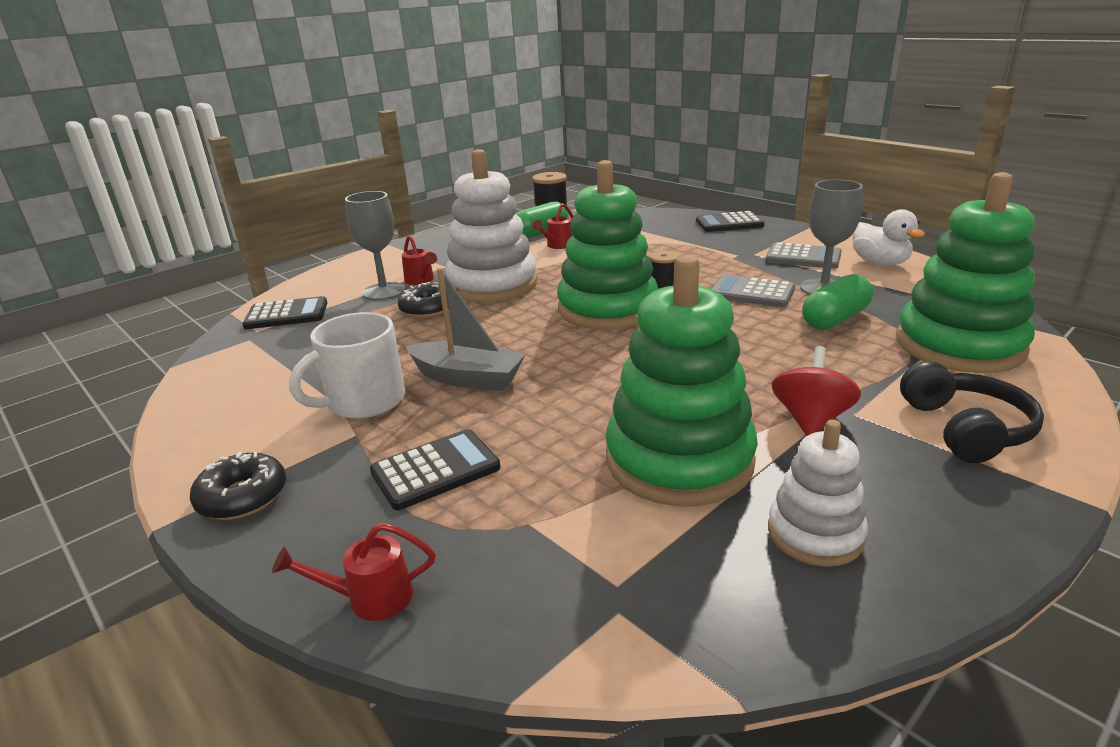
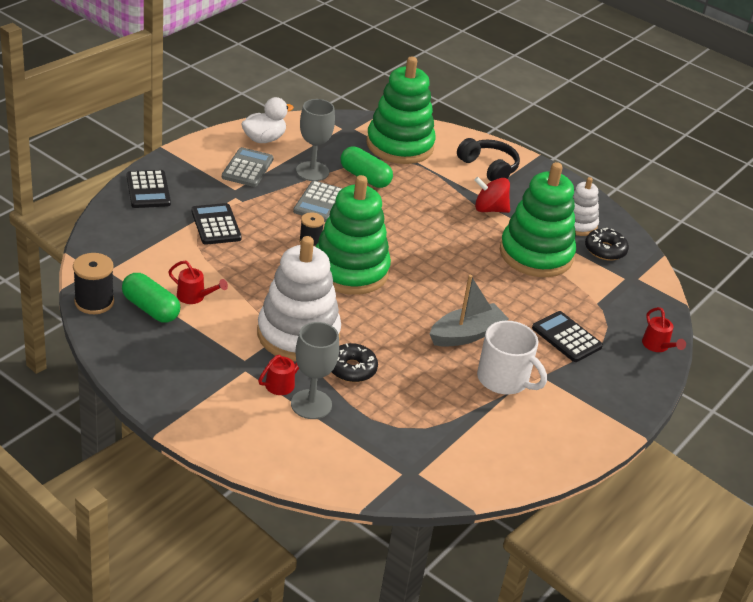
camera: 105 degrees left, 10 degrees up
(243, 497) = (610, 409): black donut -> black donut (605, 250)
(287, 314) = (366, 462): black calculator -> black calculator (216, 225)
(467, 378) = (466, 334): grey boat -> grey boat turned 45 degrees clockwise
(965, 429) = (488, 168): black headphones -> black headphones turned 60 degrees clockwise

